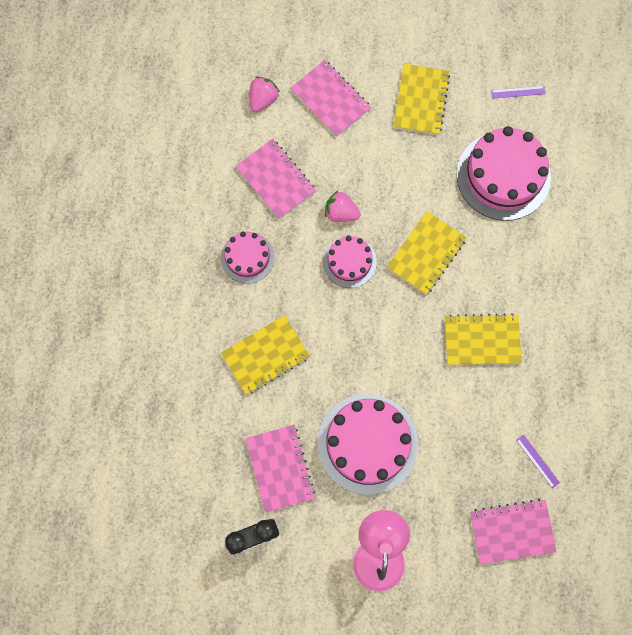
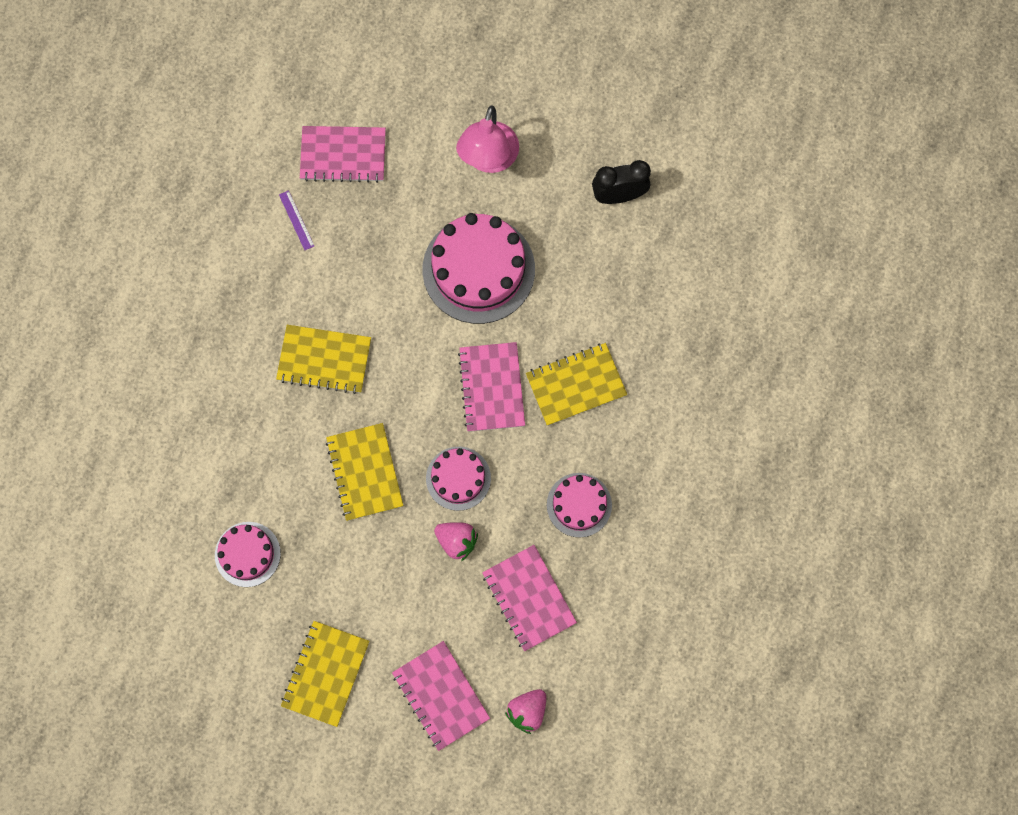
camera: 170 degrees left, 0 degrees up
(280, 468) = (579, 260): pink notebook -> pink notebook (492, 388)
(426, 254) = (365, 472): yellow notebook -> yellow notebook turned 60 degrees counterclockwise
(503, 176) = (247, 554): pink cake -> pink cake, size x0.56
(518, 92) = (199, 663): purple ruler -> none

